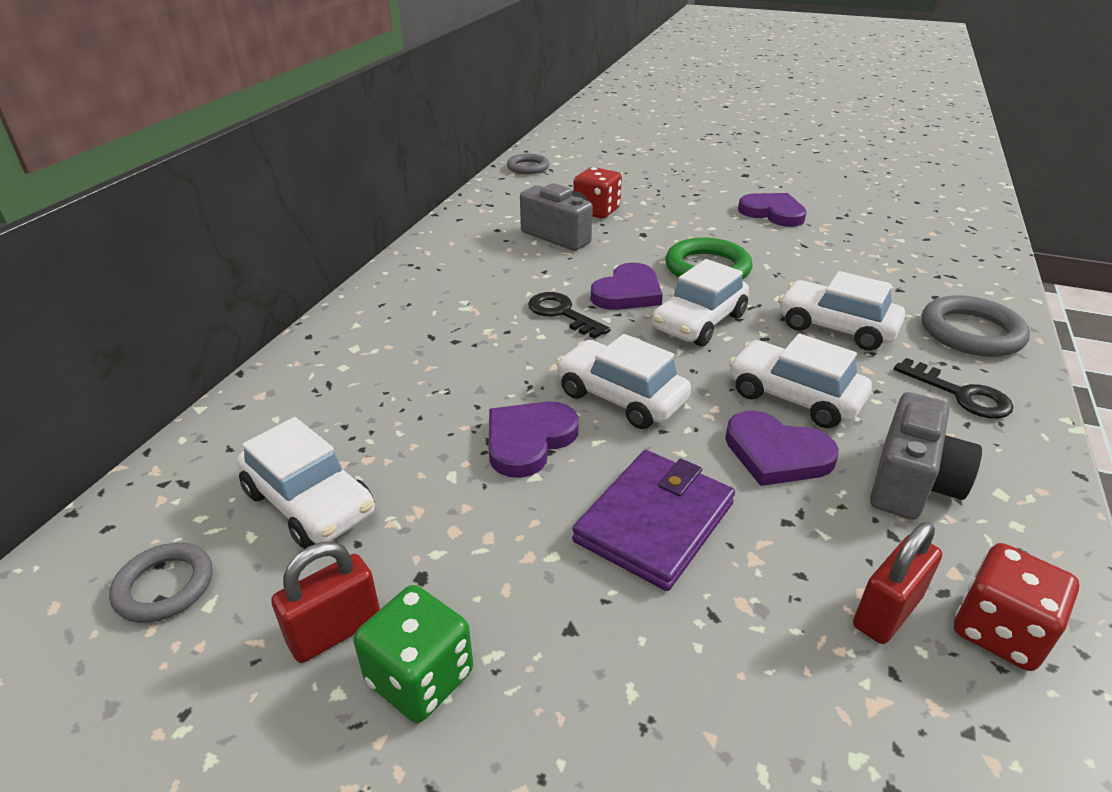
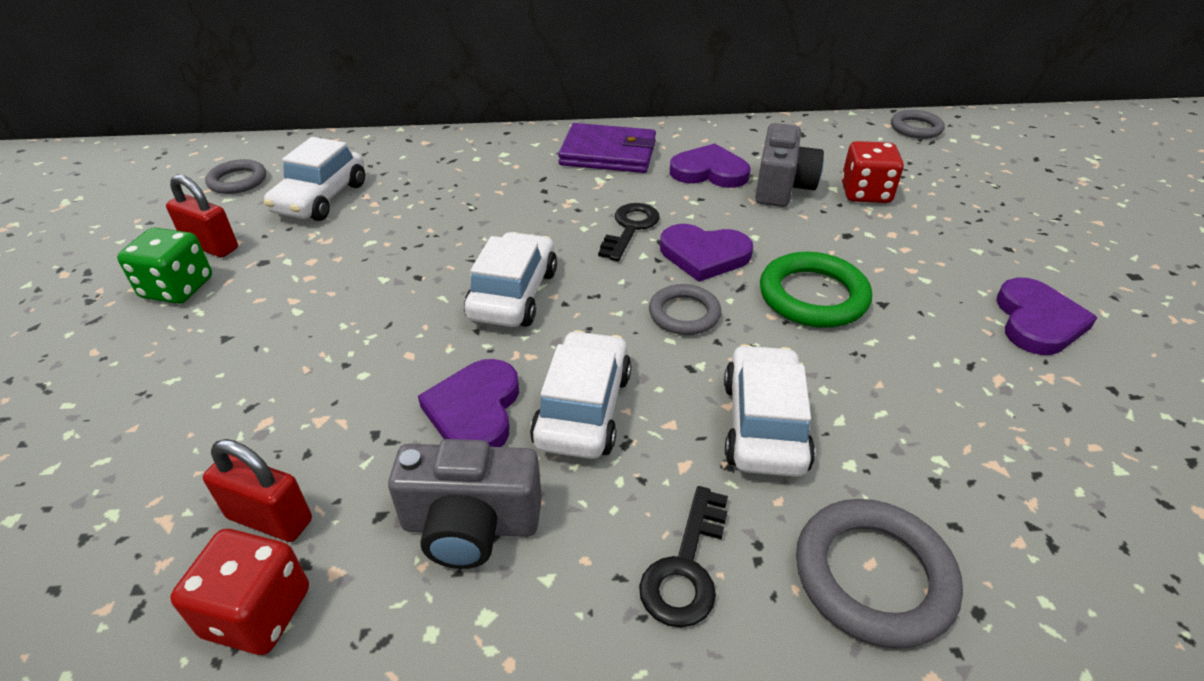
camera: 65 degrees right, 5 degrees up
(528, 440) = (426, 263): purple heart -> purple heart (709, 171)
(654, 522) = (348, 352): purple wallet -> purple wallet (608, 153)
(699, 322) = (684, 314): white car -> grey ring

